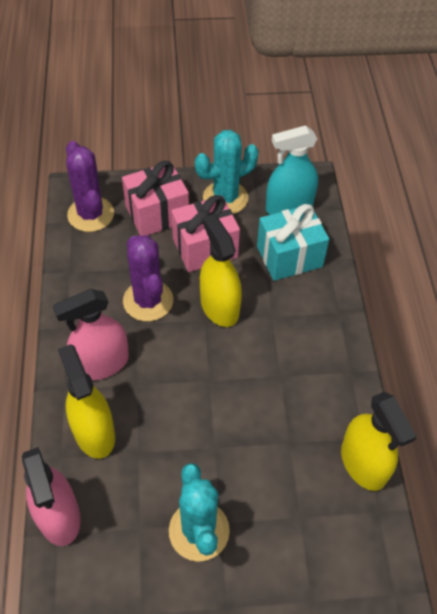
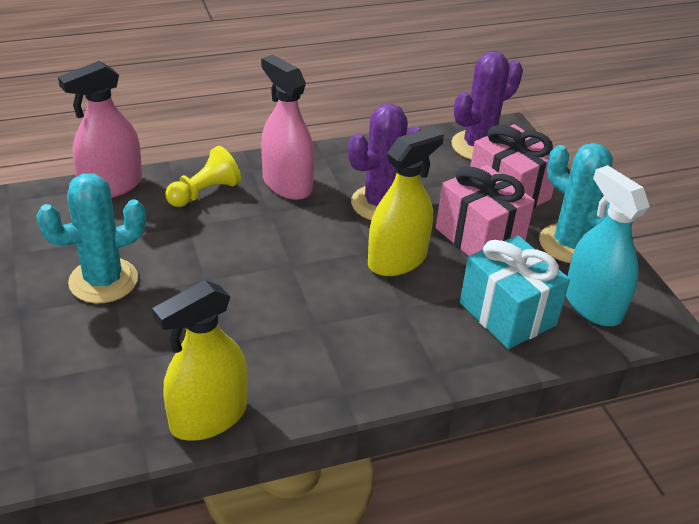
camera: 75 degrees right, 15 degrees down
(94, 432) = (204, 192): yellow spray bottle -> yellow pawn

